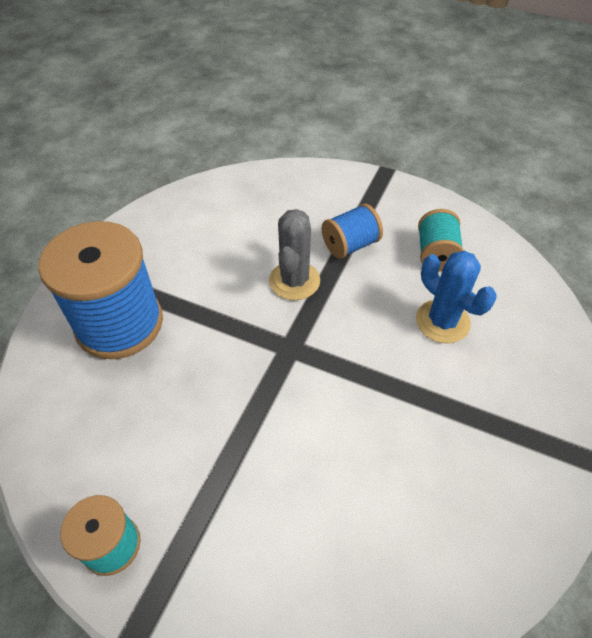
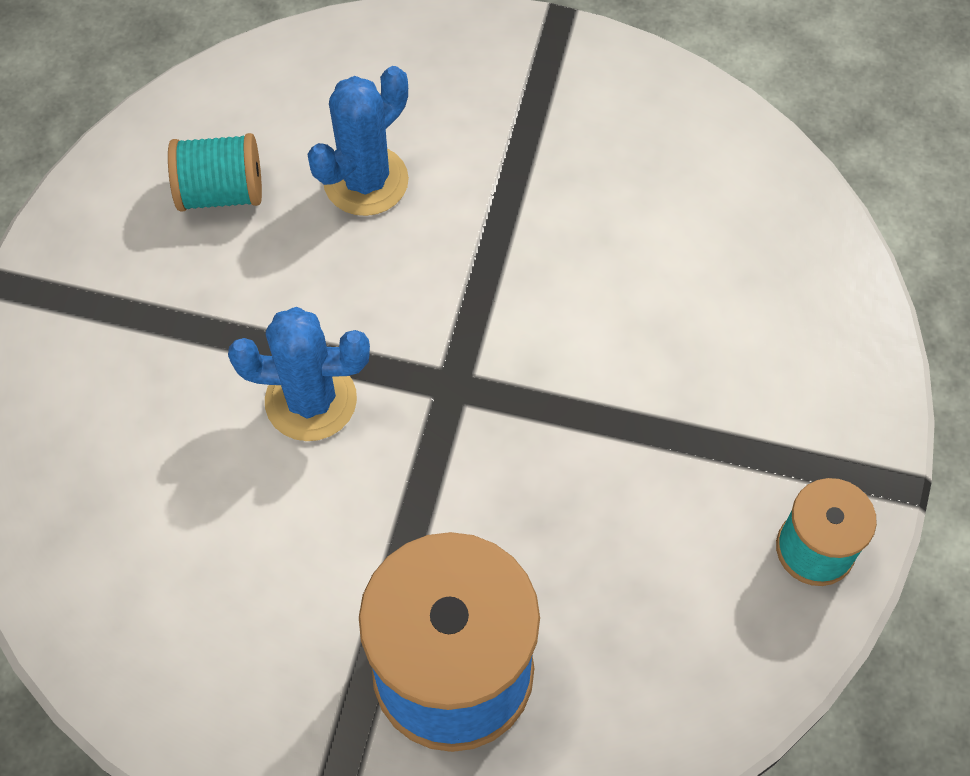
camera: 100 degrees left, 10 degrees up
(294, 281) = (311, 400): grey cactus -> blue cactus
(350, 245) = (213, 323): blue spool -> none

